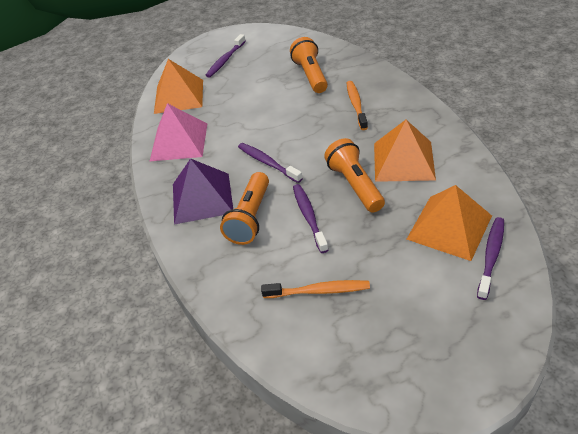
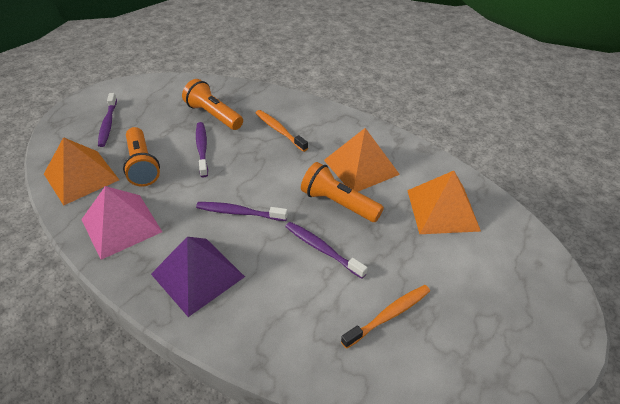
camera: 40 degrees left, 0 degrees up
(250, 218) = (266, 274): orange flashlight -> orange flashlight (142, 165)
(491, 256) = (491, 221): purple toothbrush -> purple toothbrush (202, 148)

